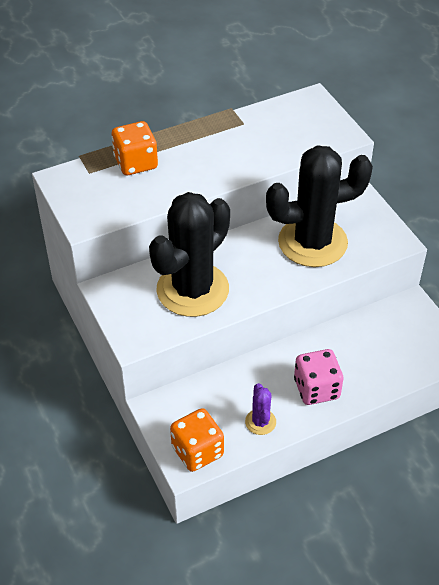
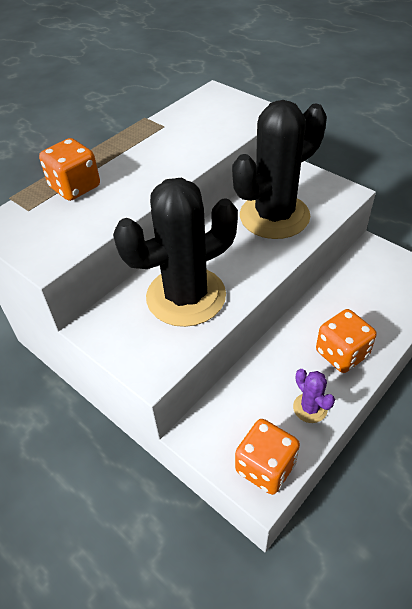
camera: 20 degrees left, 0 degrees up
(192, 289) = (186, 296): black cactus -> black cactus turned 45 degrees clockwise
(316, 389) = (342, 353): pink dice -> orange dice

